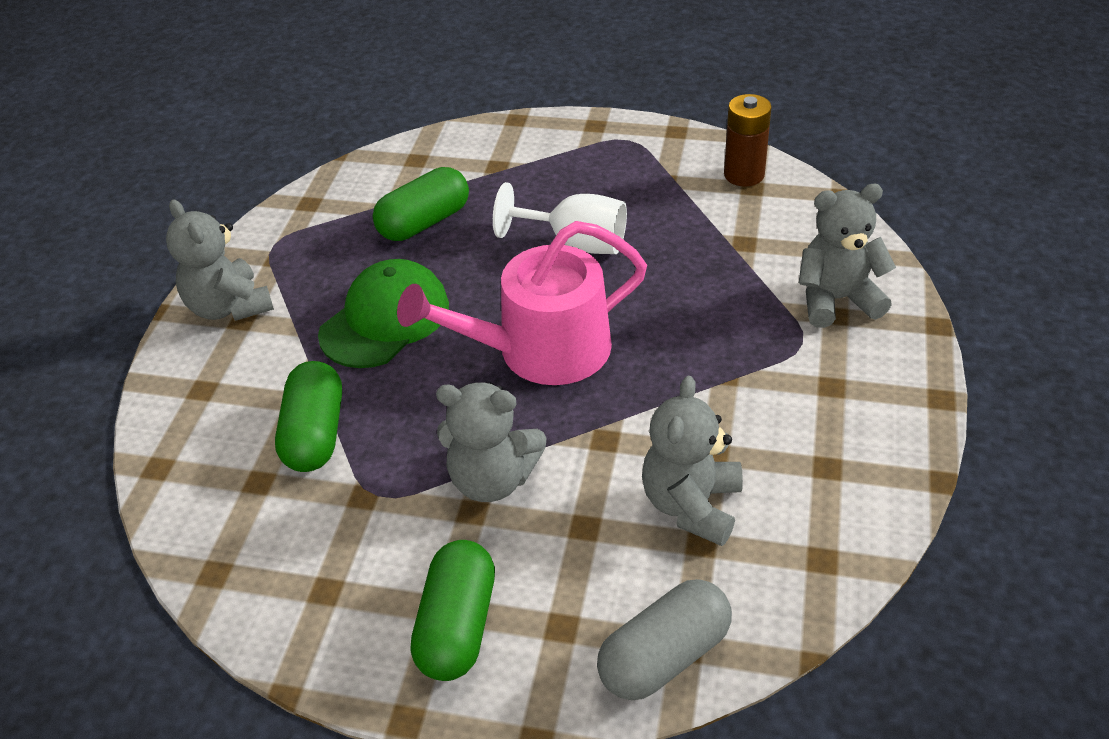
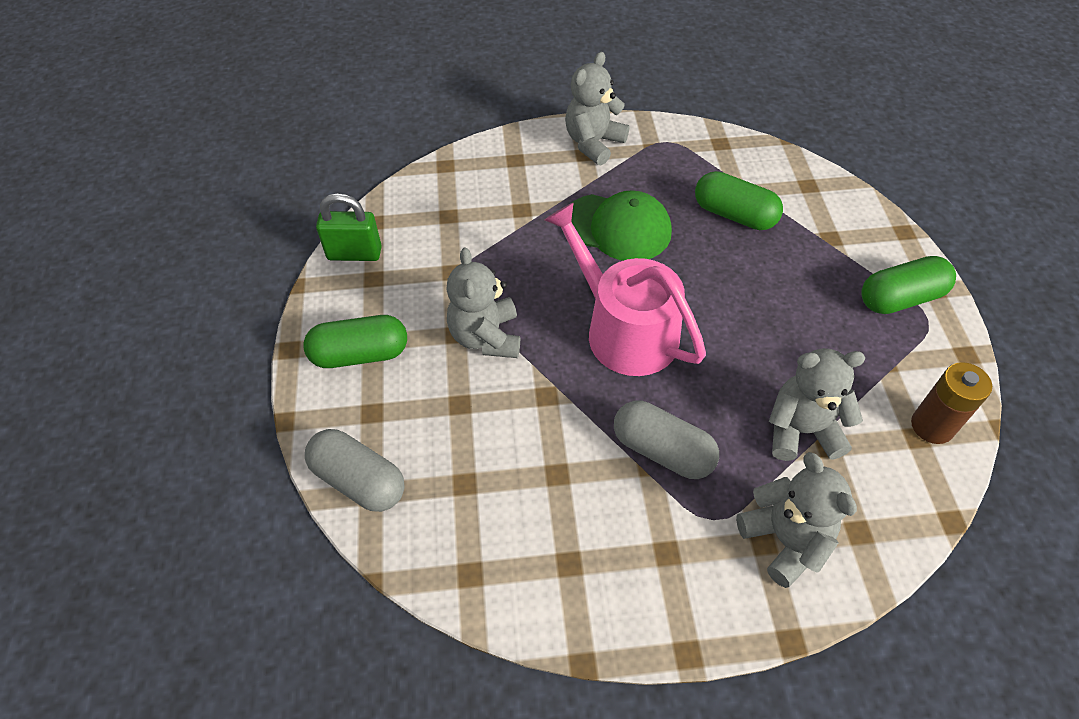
camera: 70 degrees right, 10 degrees up
(263, 607) = (354, 253): none -> green padlock
(315, 434) = (496, 228): green capsule -> green capsule (900, 298)
(575, 243) = (760, 318): white goblet -> none
(691, 505) = (498, 469): grey teddy bear -> grey teddy bear (801, 430)
(712, 359) = (662, 451): none -> grey capsule

